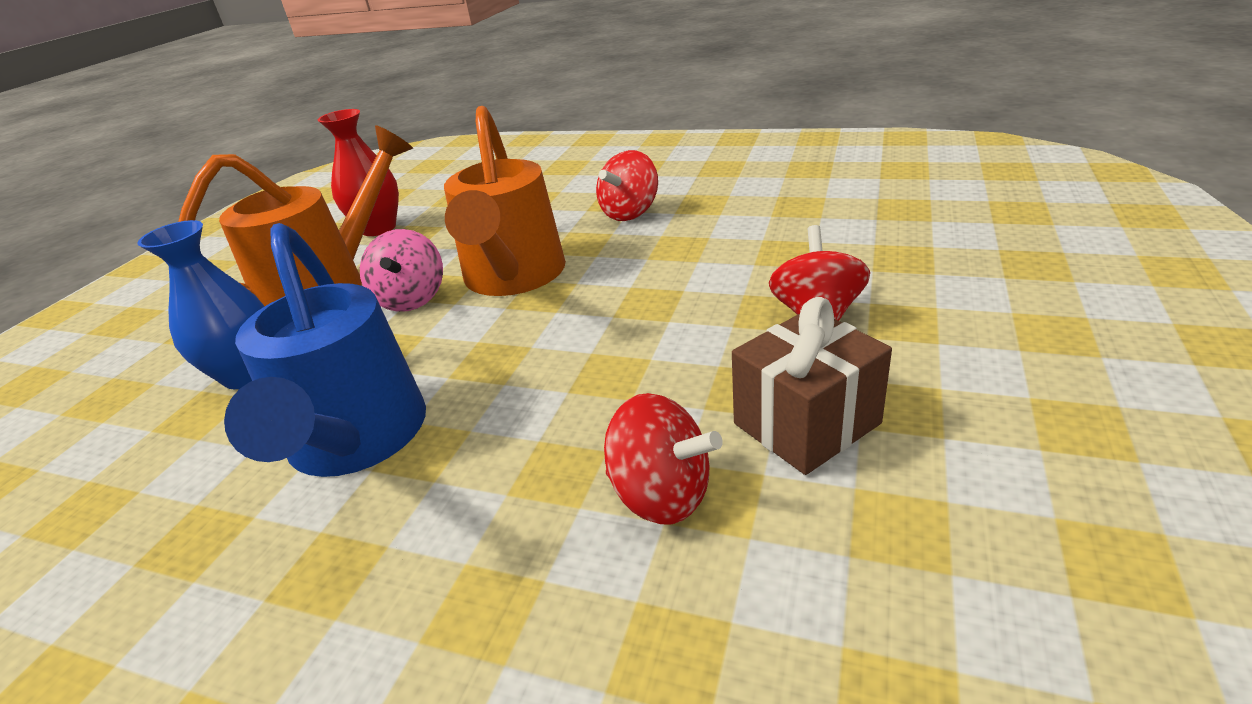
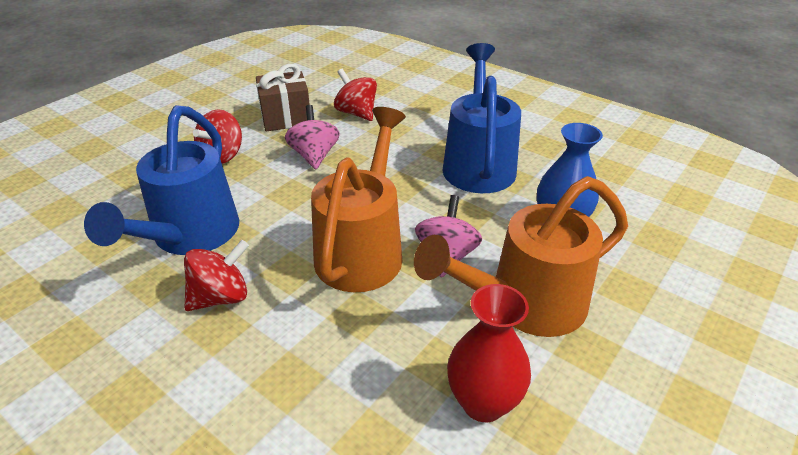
camera: 165 degrees left, 5 degrees up
(666, 362) = (314, 156): none -> pink spinning top
(719, 233) = (190, 236): none -> blue watering can

